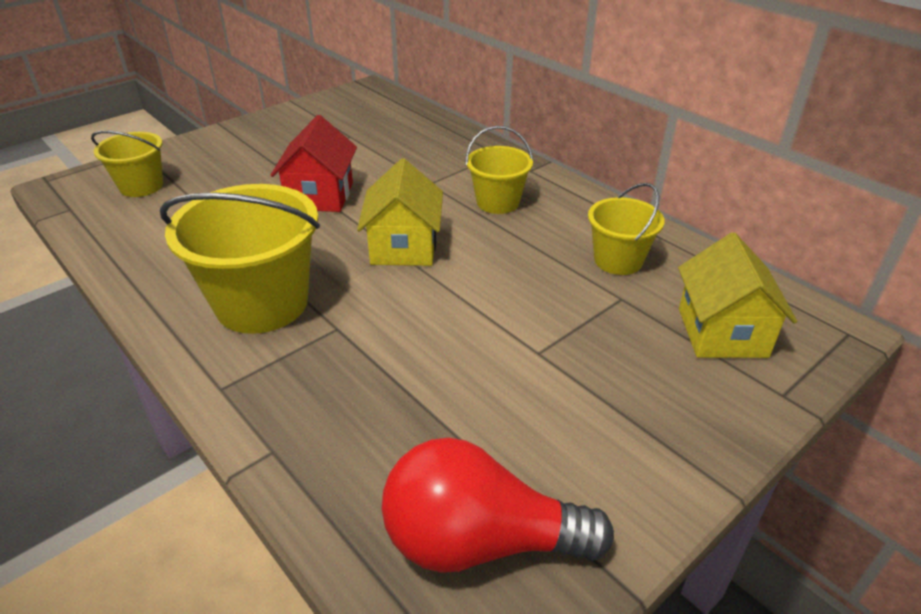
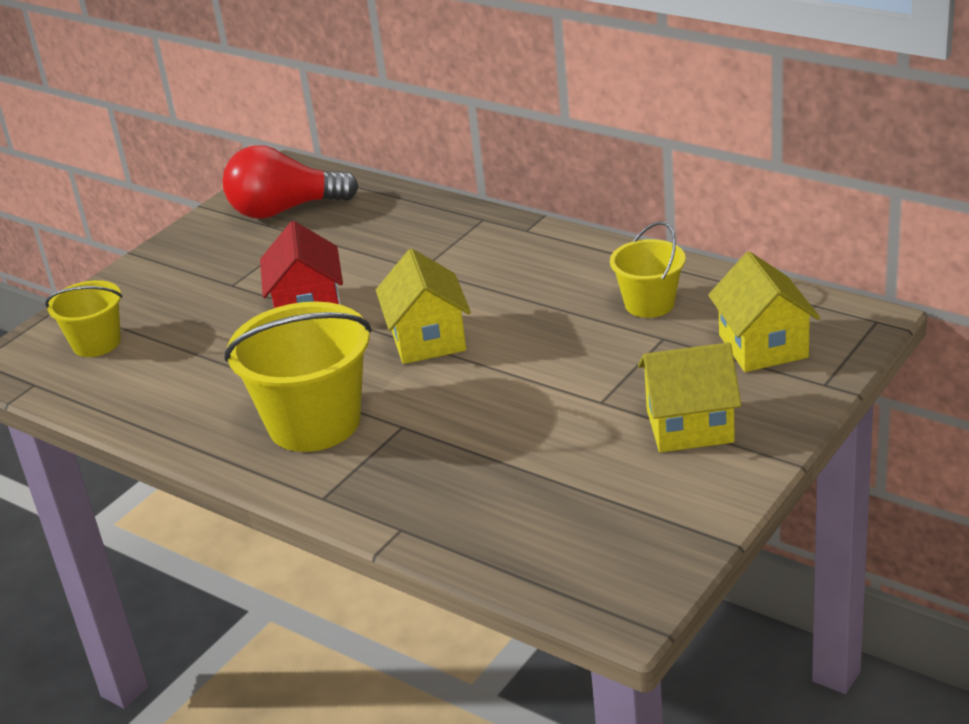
camera: 10 degrees left, 5 degrees down
(480, 541) = (604, 542): red light bulb -> red light bulb (285, 210)
(498, 202) = (505, 273): yellow bucket -> none
(622, 407) = (689, 426): none -> yellow house

